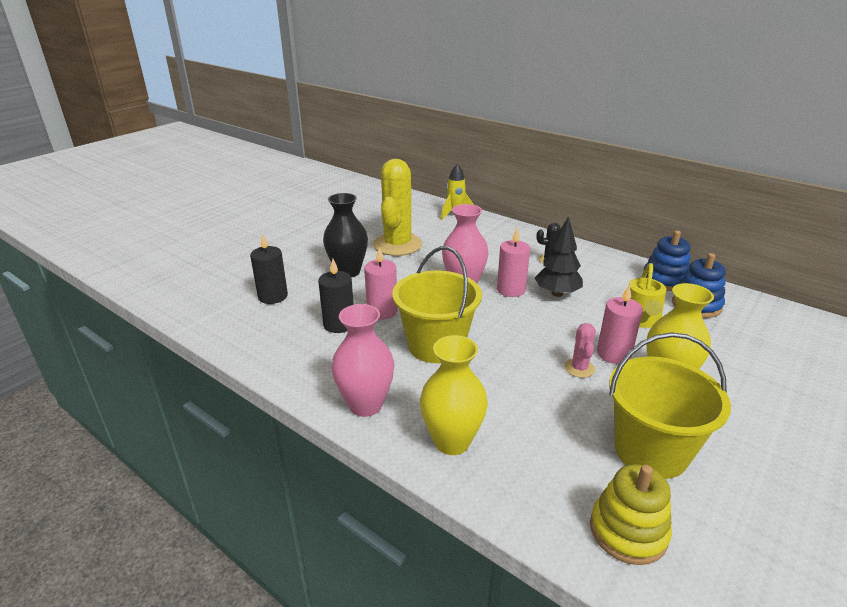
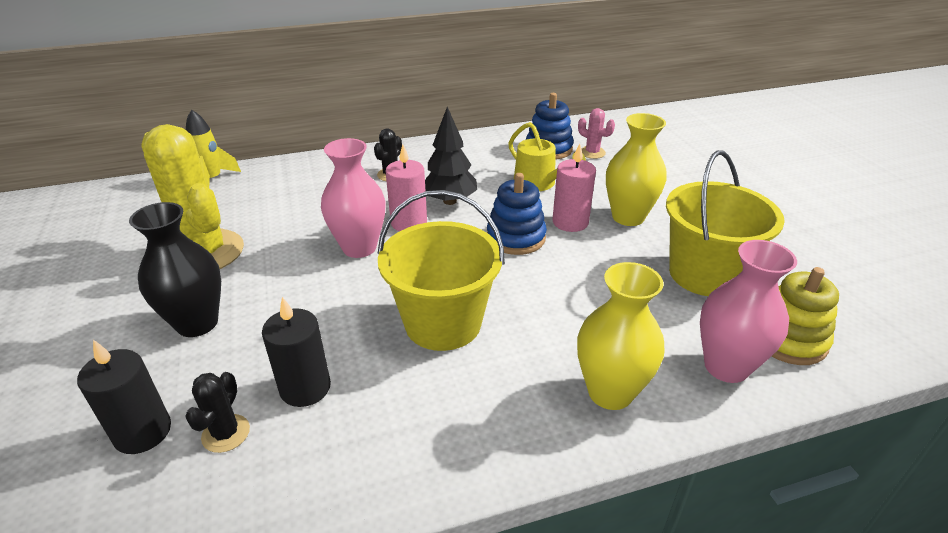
camera: 55 degrees left, 5 degrees up
(291, 317) = (226, 433): none -> black cactus
(365, 405) = (493, 437): pink vase -> pink vase (726, 366)
(382, 311) = (327, 334): pink candle -> none
(579, 368) = (572, 251): pink cactus -> pink cactus (592, 152)
(664, 280) = (499, 141): blue stacking toy -> blue stacking toy (516, 237)

